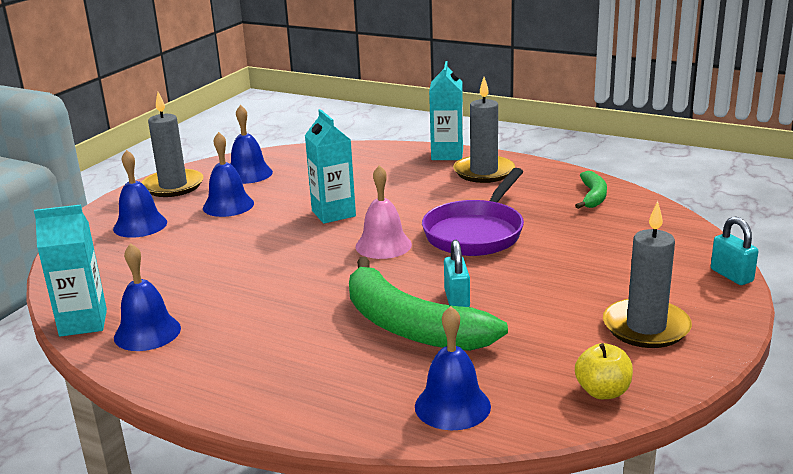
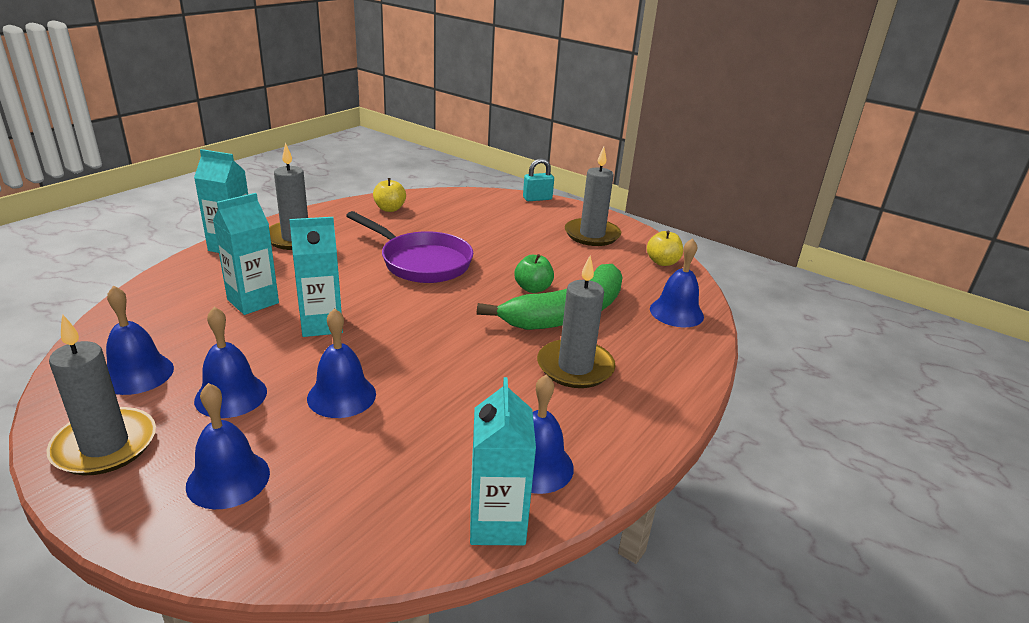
camera: 85 degrees left, 5 degrees up
(233, 240) = (341, 396): none -> blue bell
(300, 339) = (575, 367): none -> grey candle
(358, 182) = (253, 301): none -> turquoise carton
(383, 245) = (416, 306): pink bell -> none
(457, 300) = (533, 288): turquoise padlock -> green apple
(593, 196) = (390, 209): green banana -> yellow apple

